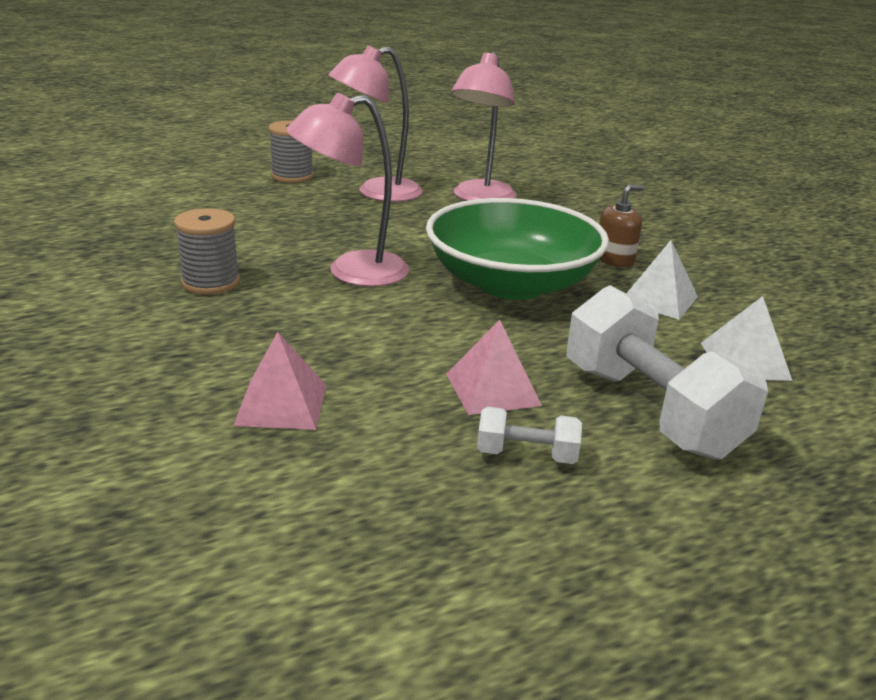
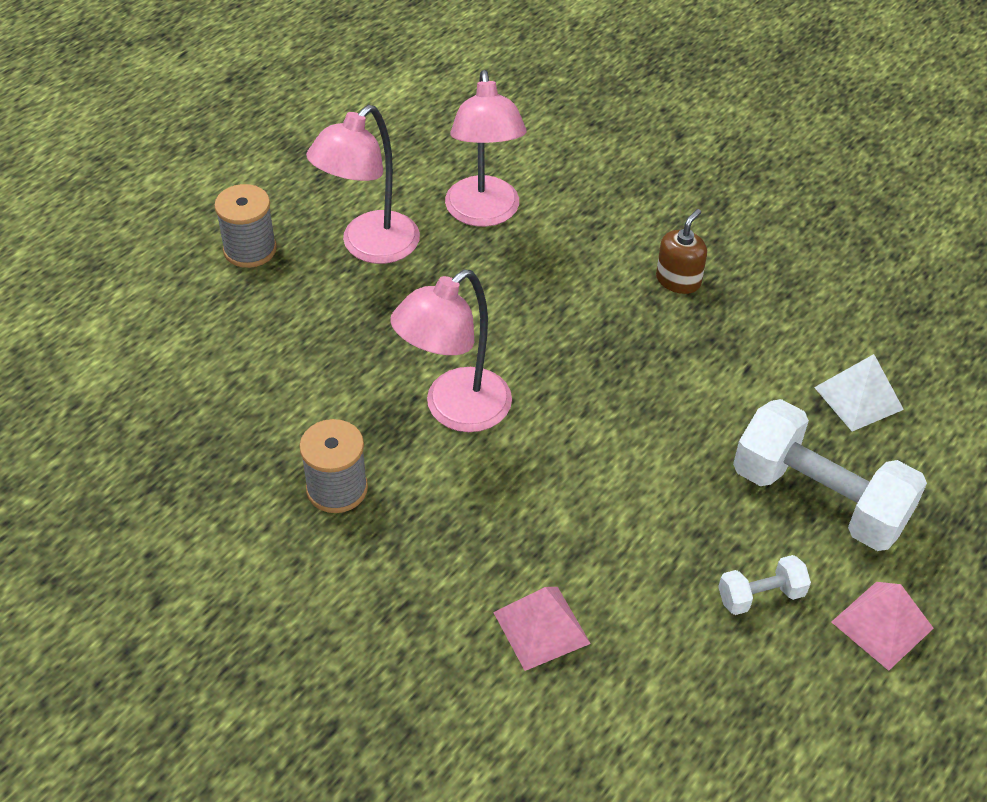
camera: 25 degrees left, 20 degrees up
(492, 389) = (690, 529): pink pyramid -> pink pyramid (882, 625)
(511, 283) = (611, 364): green bowl -> none
(658, 299) = (749, 333): white pyramid -> none

